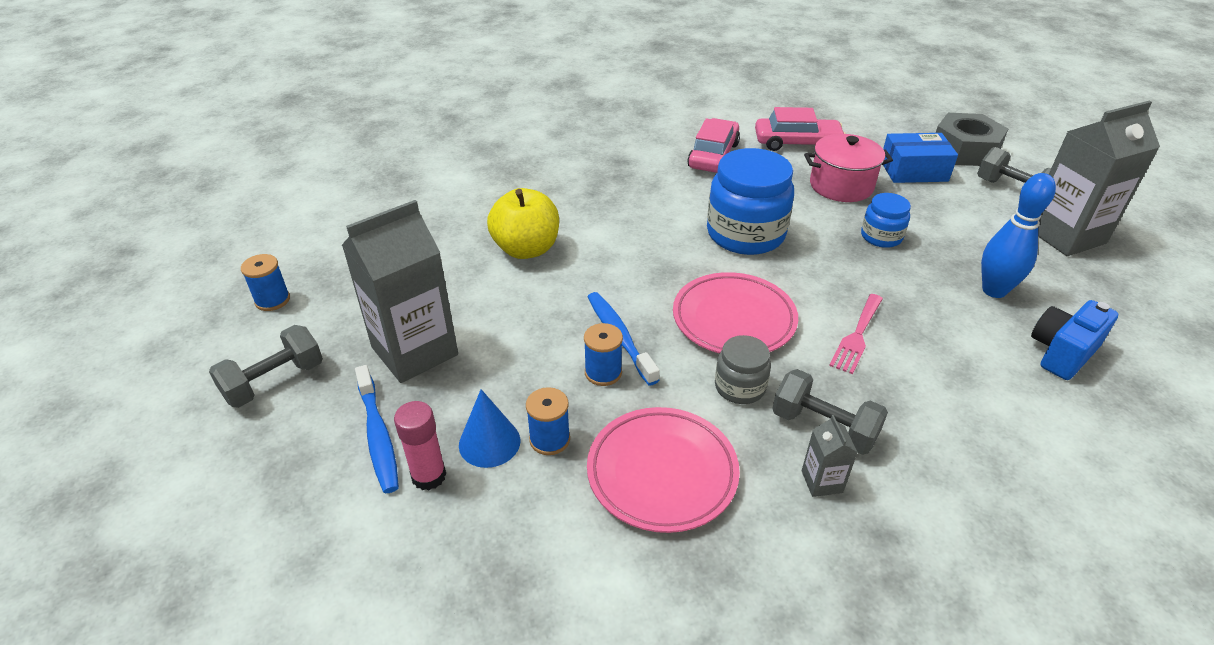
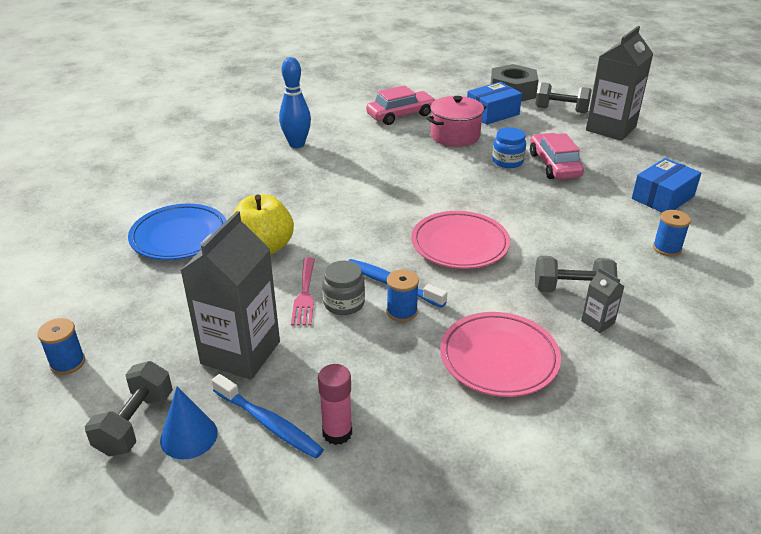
camera: 30 degrees left, 5 degrees down
(461, 210) = (179, 236): none -> blue plate
(489, 442) = (362, 391): blue cone -> blue cone (189, 436)
(549, 439) = (404, 370): blue spool -> blue spool (666, 248)
(713, 156) = (349, 139): pink car -> pink car (554, 165)
(740, 387) = (501, 286): grey jar -> grey jar (344, 303)
(745, 234) = (419, 186): blue jar -> none
(857, 336) = (545, 228): pink fork -> pink fork (305, 295)
(994, 290) = (599, 173): blue bowling pin -> blue bowling pin (297, 144)
(1062, 353) = (662, 197): blue camera -> blue box

